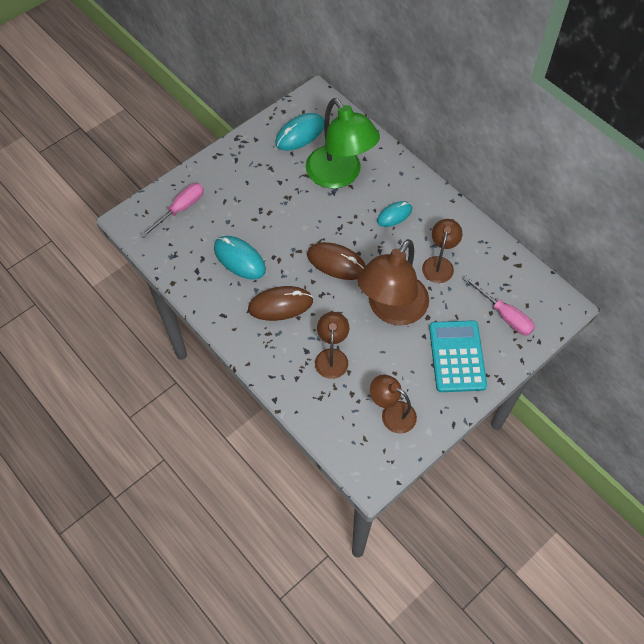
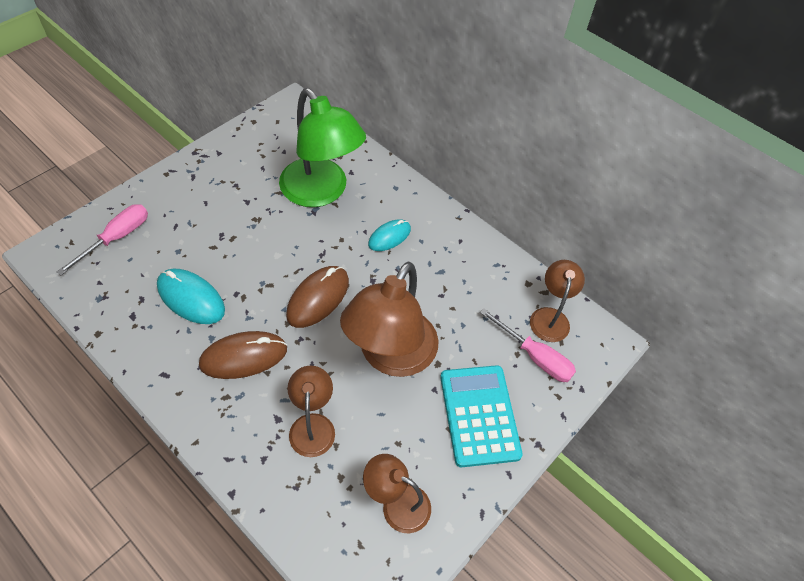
camera: 10 degrees left, 5 degrees down
(300, 134) = (273, 146): turquoise mouse -> none
(336, 263) = (318, 298): brown mouse -> brown mouse turned 75 degrees counterclockwise
(439, 264) = (448, 294): brown lamp -> brown lamp (550, 317)

